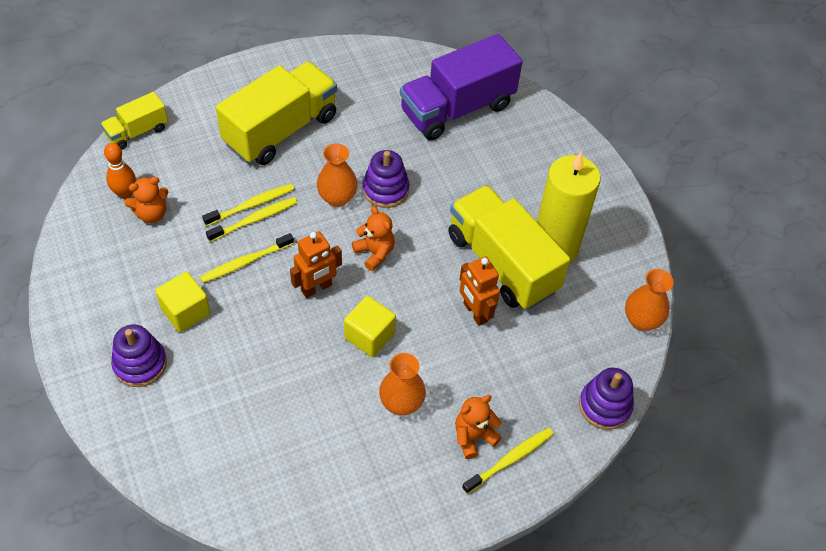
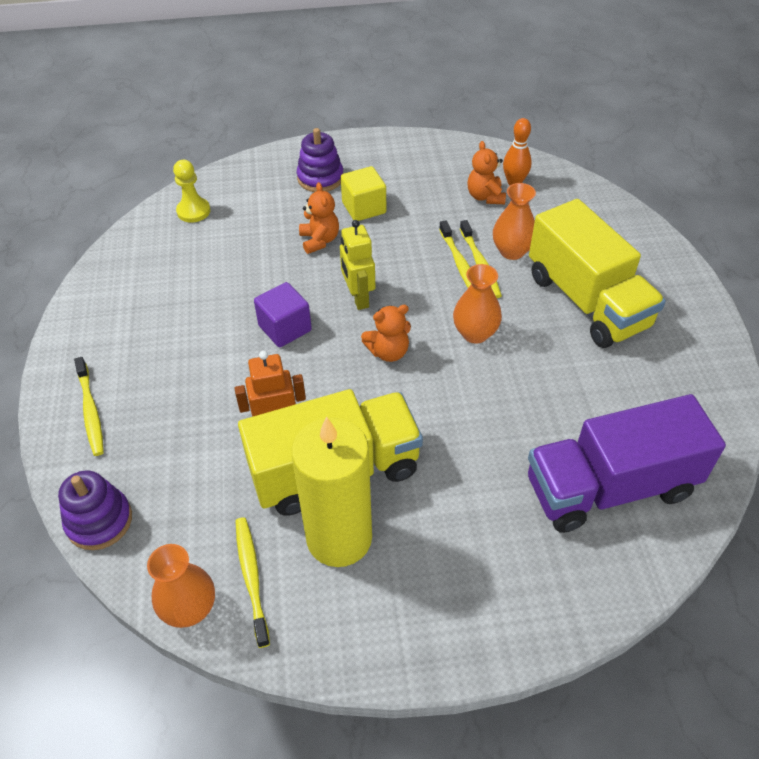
camera: 110 degrees right, 5 degrees down
(137, 132) = (595, 195): yellow truck -> none
(219, 475) = (193, 211): none -> yellow pawn
(245, 262) = (407, 251): yellow toothbrush -> yellow toothbrush (251, 578)
(316, 288) = (358, 298): orange robot -> yellow robot
(369, 336) = (285, 328): yellow cube -> purple cube
(385, 190) = (478, 379): purple stacking toy -> none
(401, 403) = (198, 338): orange vase -> orange vase (512, 251)
(457, 108) = (610, 487): purple truck -> purple truck turned 90 degrees counterclockwise
(473, 437) = (132, 387): orange teddy bear -> orange teddy bear (319, 240)

